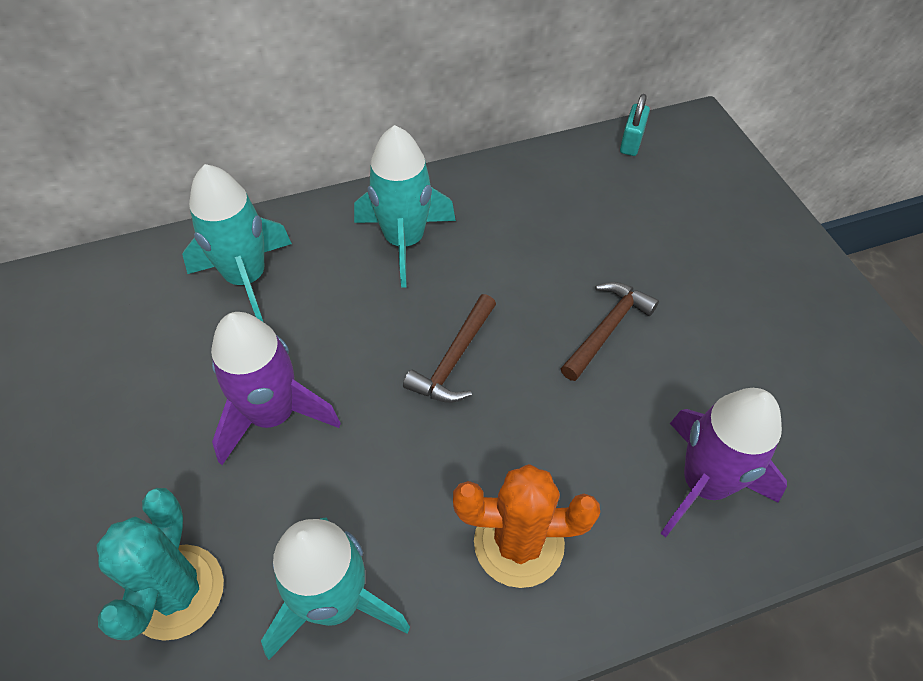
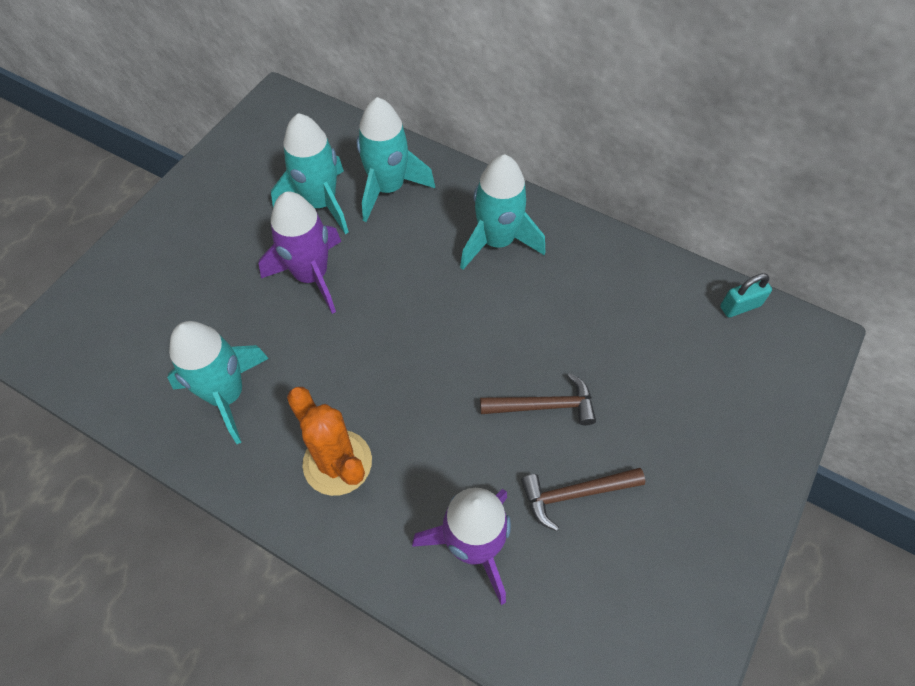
camera: 50 degrees right, 5 degrees up
(176, 591) = (177, 318): turquoise cactus -> none
(193, 346) = (320, 203): none -> turquoise rocket
(454, 359) = (434, 336): brown hammer -> brown hammer (575, 494)

